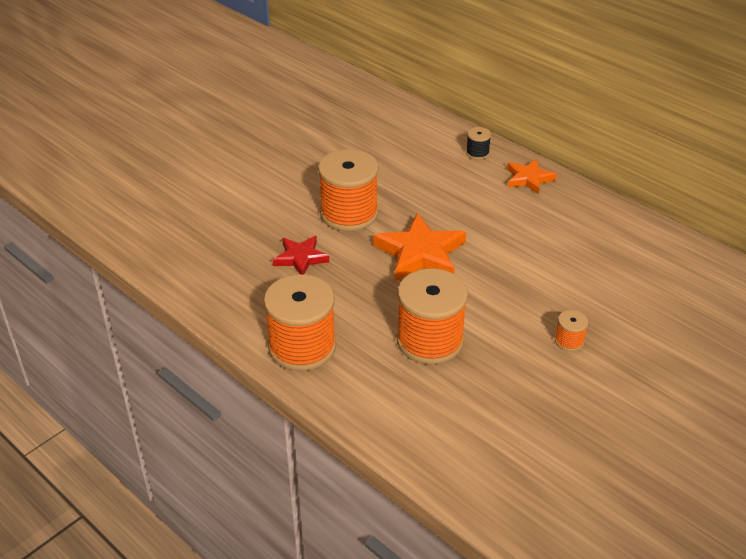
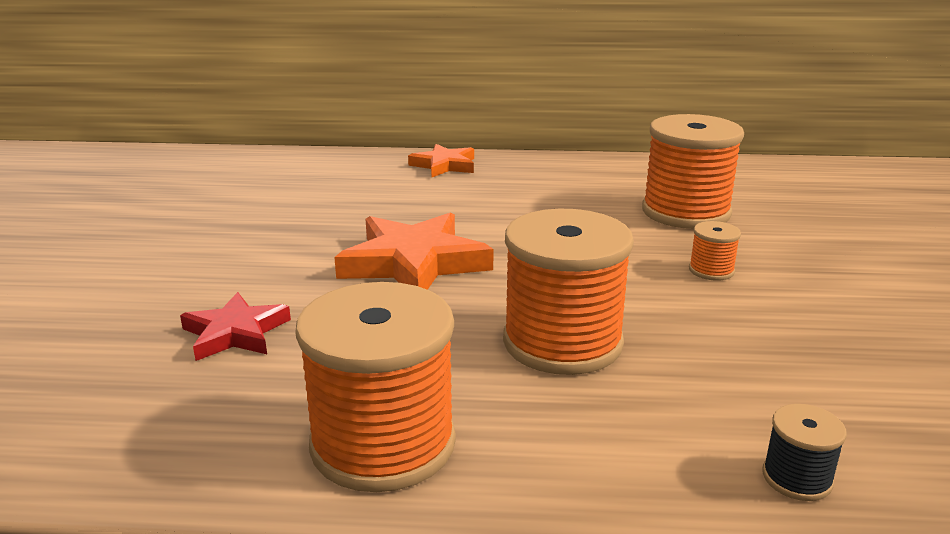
camera: 40 degrees left, 15 degrees down
(349, 214) = (255, 260): orange spool -> orange spool (685, 212)
(477, 153) = (355, 163): black spool -> black spool (797, 478)

